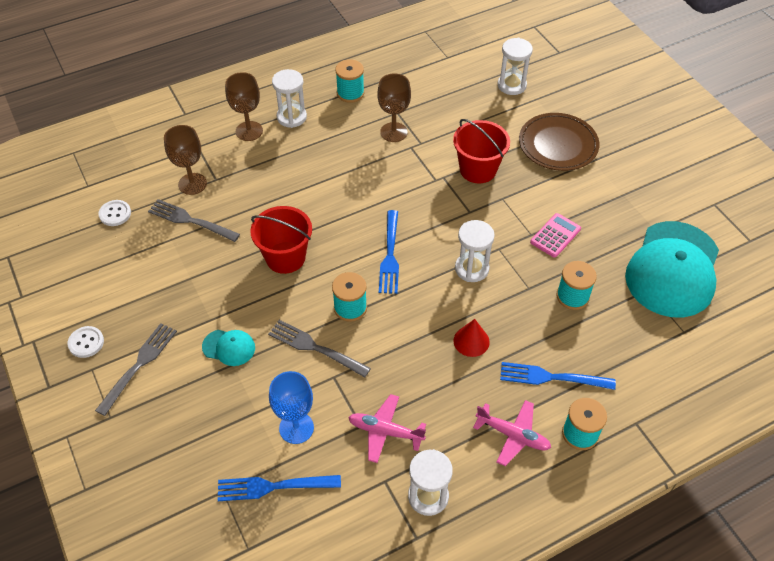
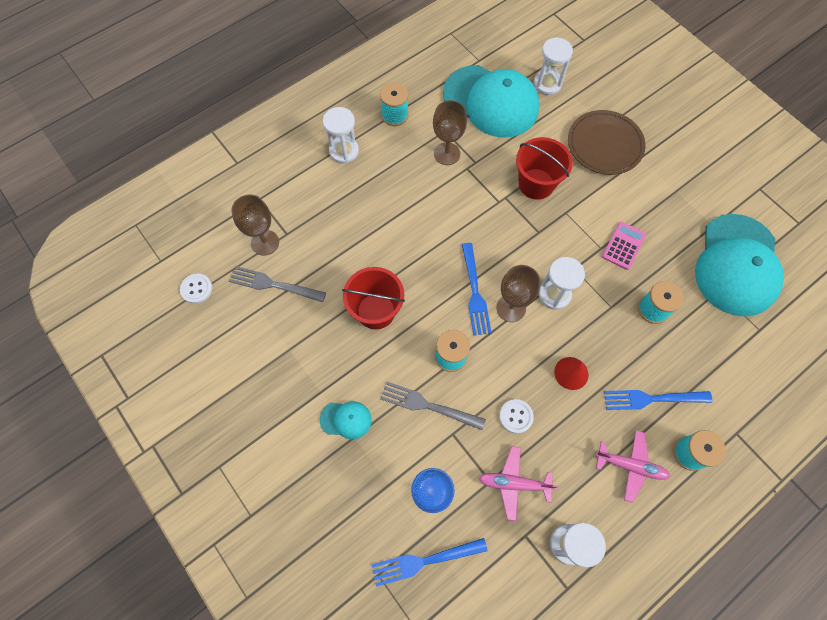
camera: 10 degrees left, 15 degrees up
(86, 342) = (206, 438): white button -> white button (516, 416)
(139, 365) = (264, 454): grey fork -> none
(249, 131) = (306, 173): brown goblet -> brown goblet (511, 308)
(450, 93) = (491, 101): none -> turquoise cap

